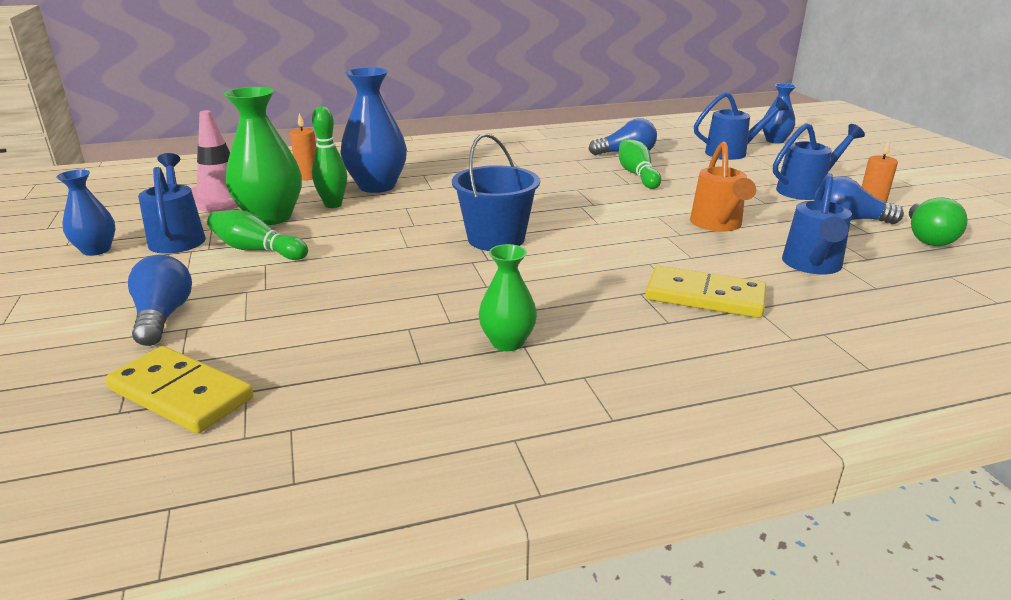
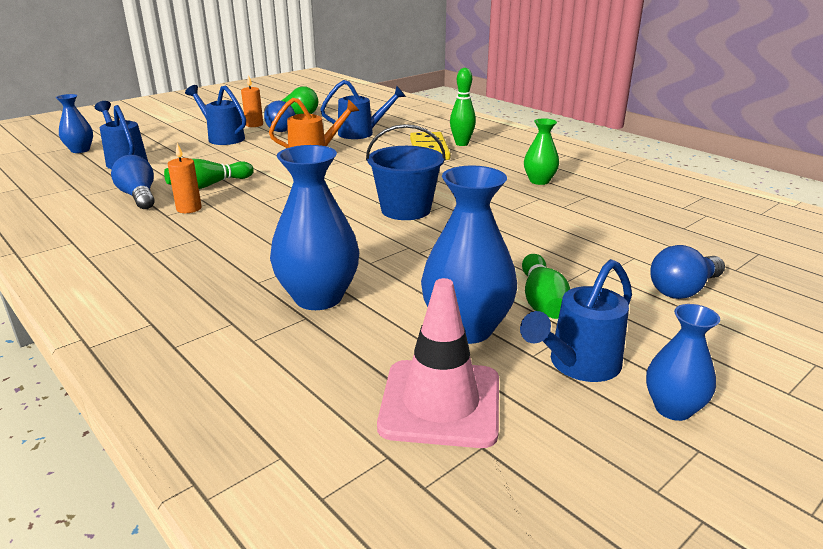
camera: 115 degrees left, 0 degrees up
(180, 394) = (718, 243): yellow domino -> none
(271, 217) = (466, 329): green vase -> blue vase
(308, 176) = (311, 363): orange candle -> orange candle (189, 209)
(333, 205) = (397, 304): green bowling pin -> green bowling pin (461, 144)

